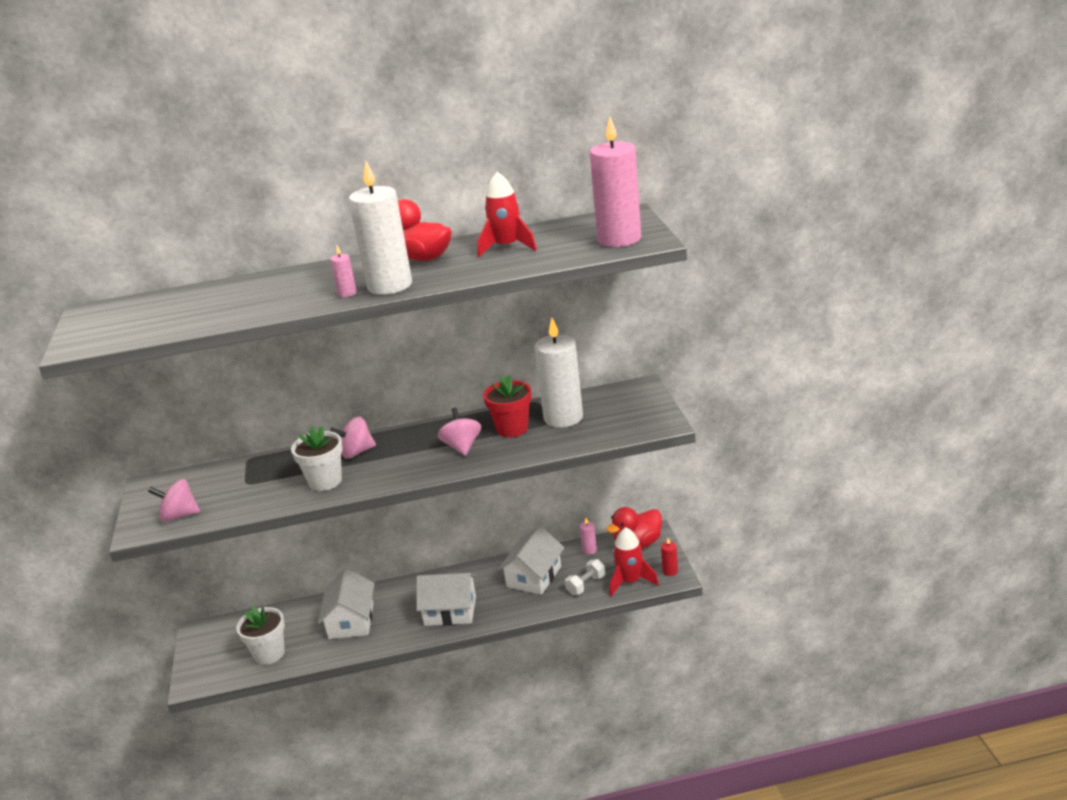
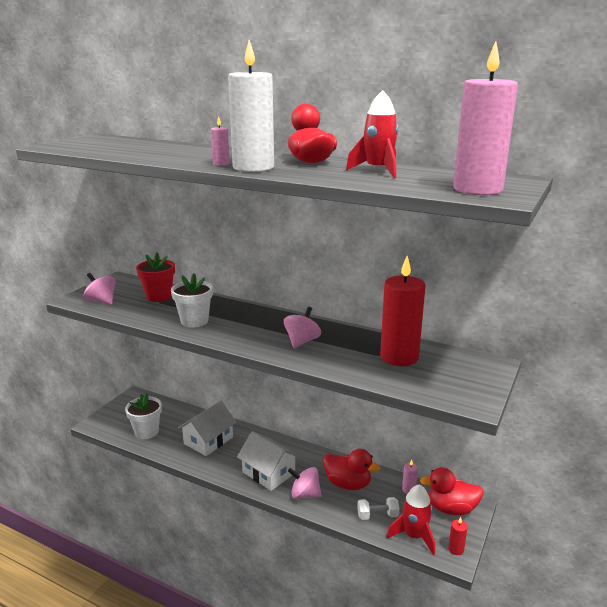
camera: 35 degrees right, 5 degrees down
(356, 452) = (237, 313): pink spinning top -> pink spinning top (305, 494)
(512, 429) = (352, 346): red flower pot -> red flower pot (159, 296)
(534, 576) = (348, 484): white house -> red duck
(563, 418) = (399, 357): white candle -> red candle

